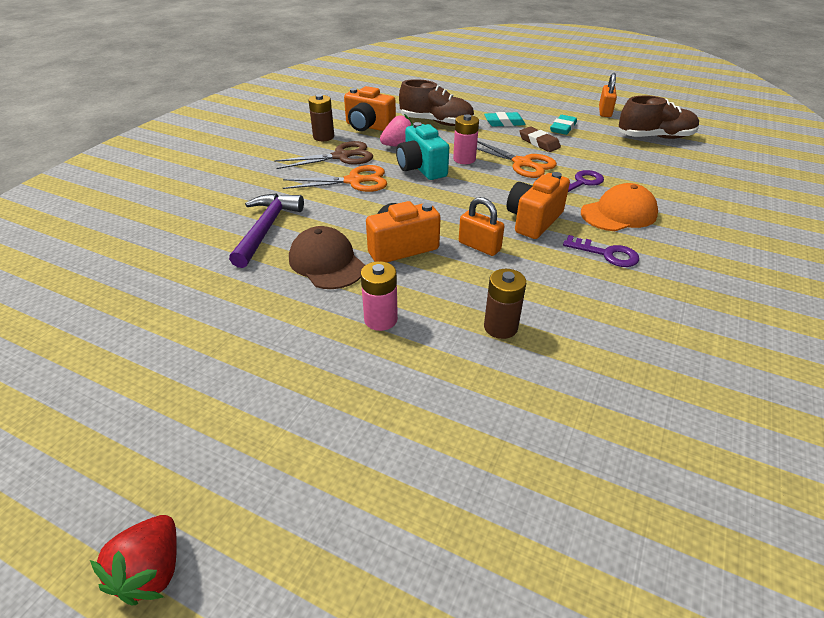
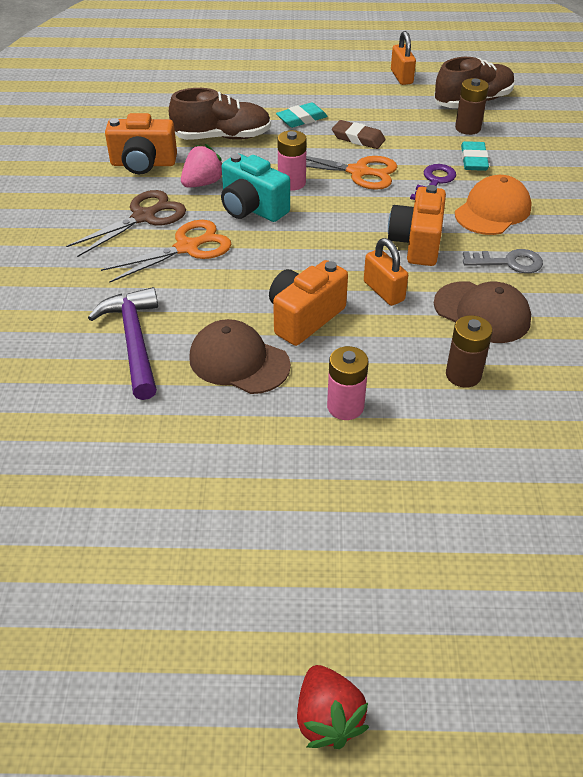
camera: 25 degrees left, 5 degrees up
(323, 137) = (98, 193): brown battery -> brown battery (468, 128)
(479, 246) = (383, 291): orange padlock -> orange padlock turned 45 degrees clockwise
(554, 284) = (482, 312): none -> brown cap
(563, 128) = (371, 111): turquoise eraser -> turquoise eraser (473, 160)
(606, 254) = (509, 262): purple key -> grey key

